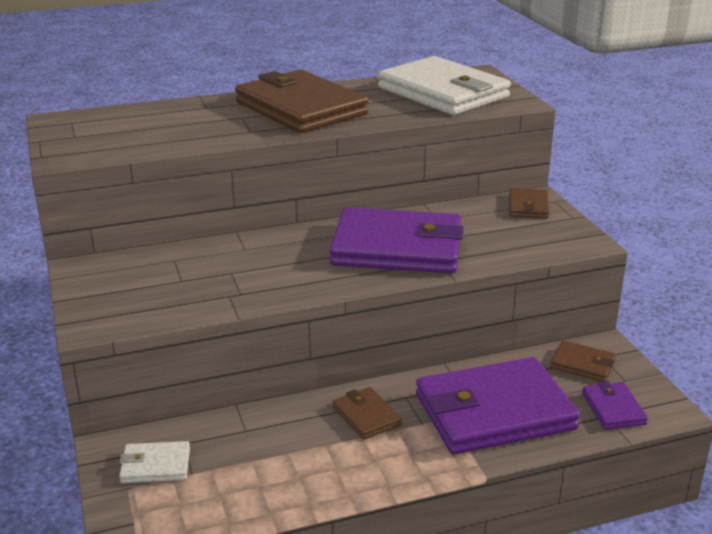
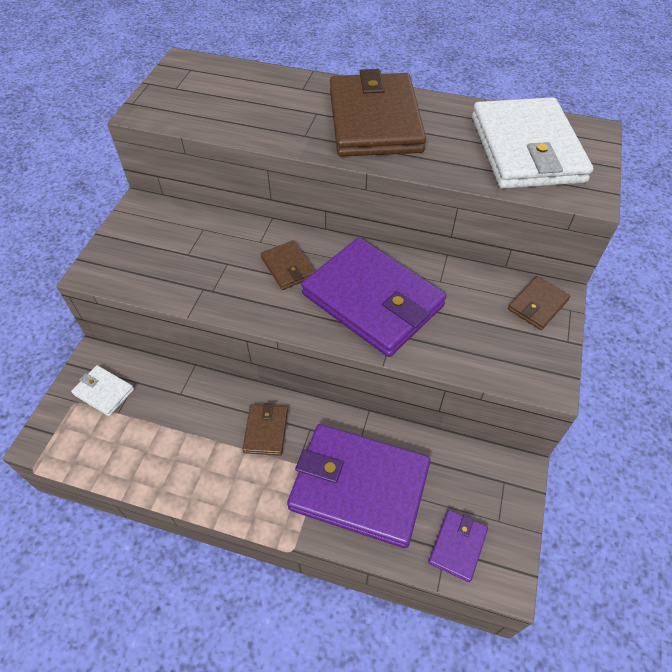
camera: 35 degrees right, 25 degrees up
(583, 364) = (478, 480): brown wallet -> brown wallet (288, 267)

